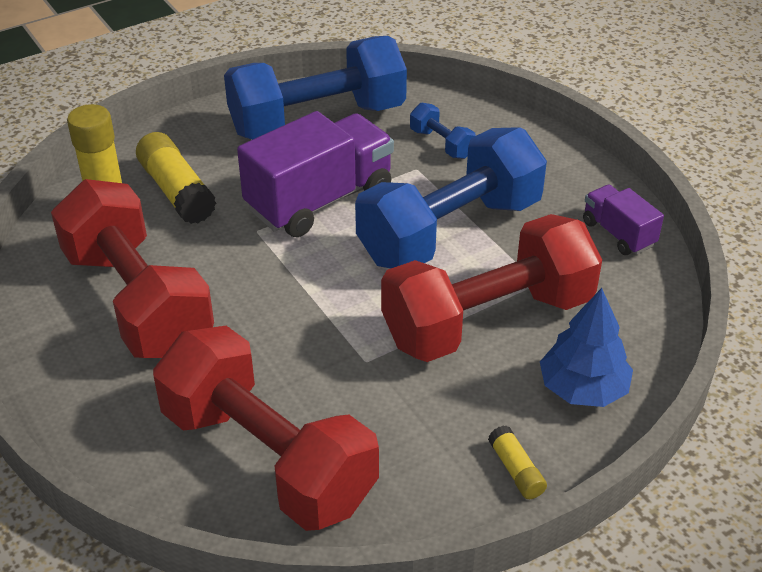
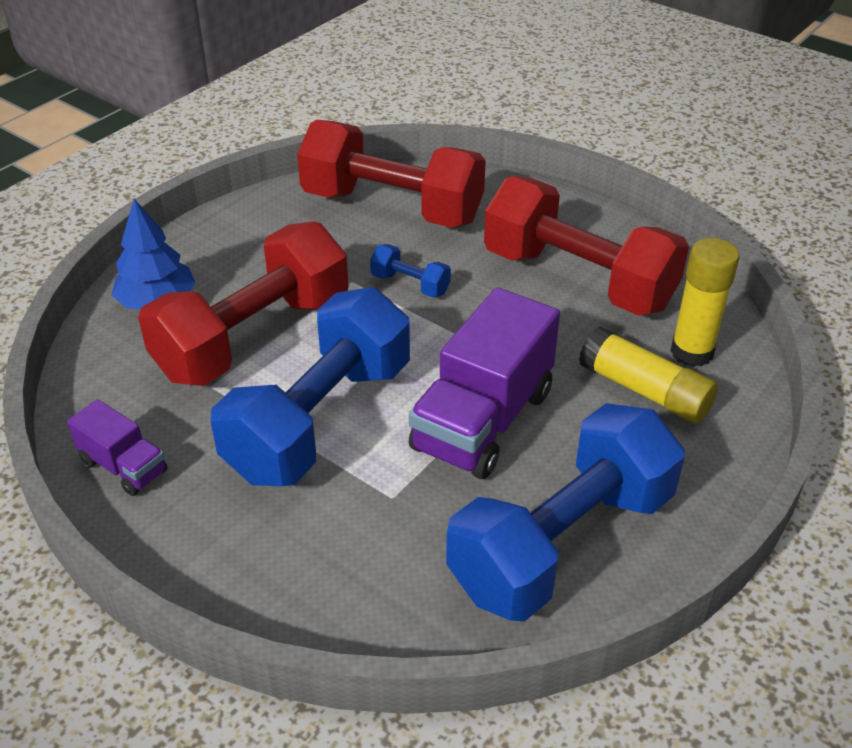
camera: 160 degrees right, 0 degrees up
(441, 144) = (376, 548): blue dumbbell -> blue dumbbell (410, 284)
(516, 470) = (206, 238): yellow glue stick -> none

